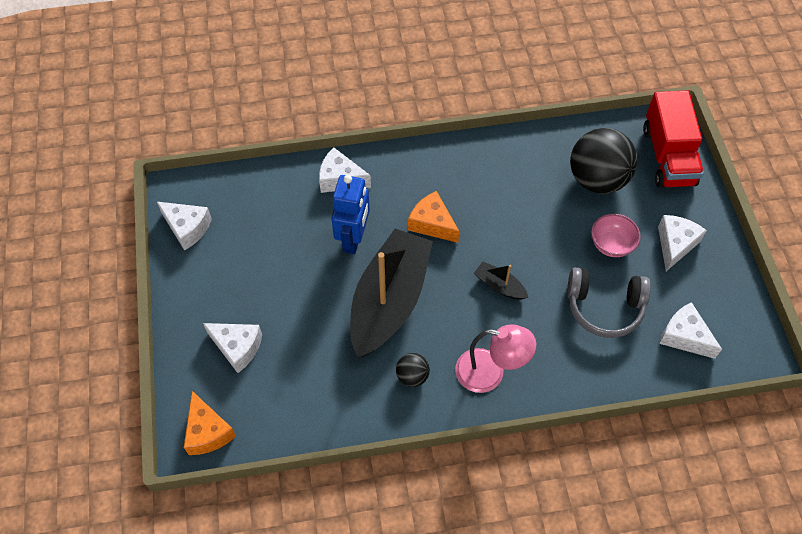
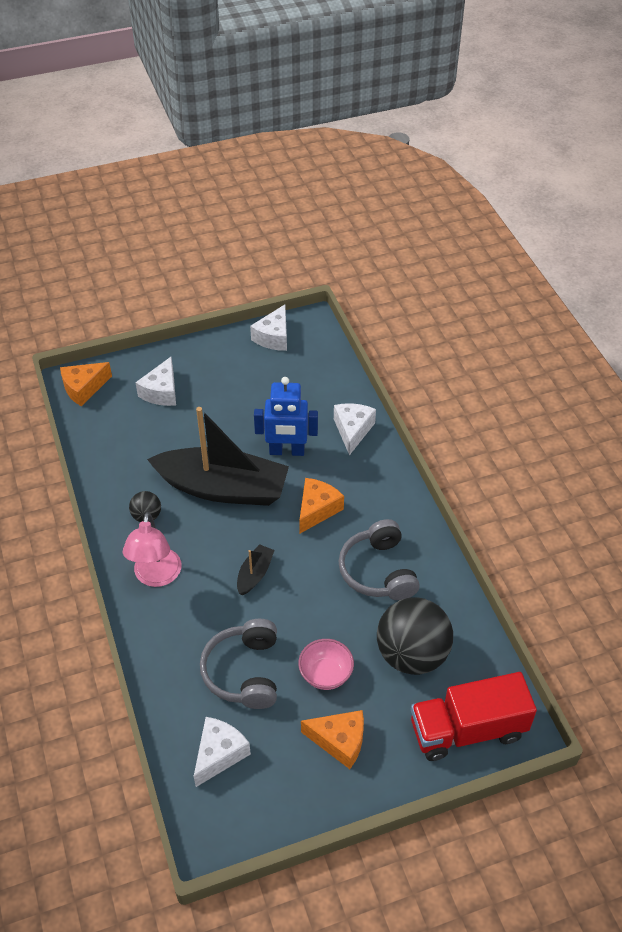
camera: 80 degrees right, 10 degrees down
(509, 188) = (378, 571): none -> grey headphones
(675, 244) = (339, 741): white cheese -> orange cheese

